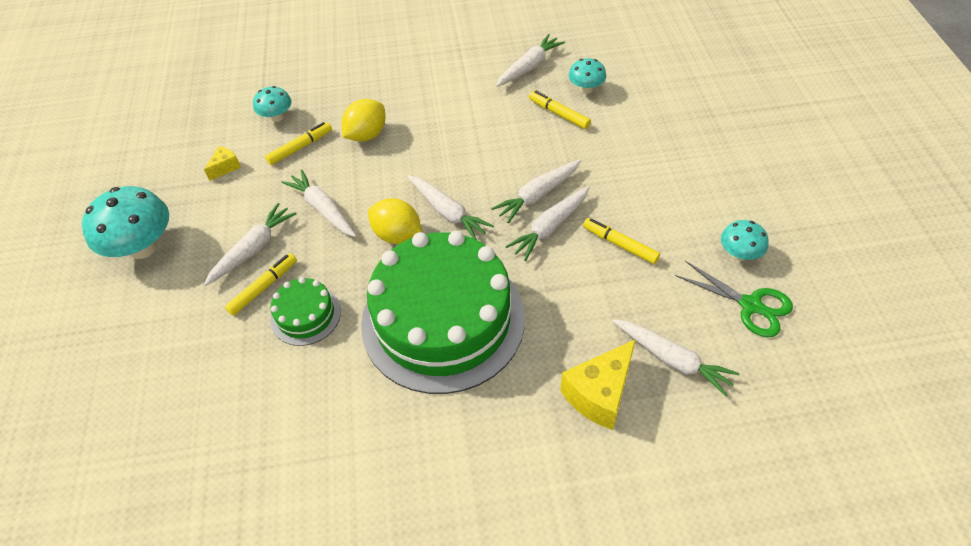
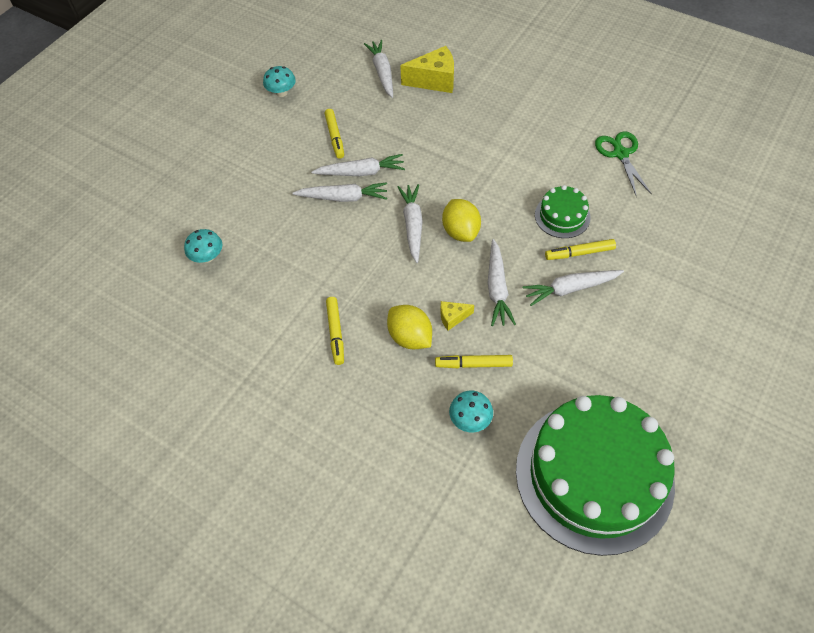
camera: 140 degrees left, 5 degrees up
(143, 247) = (658, 349): turquoise mushroom -> none
(225, 167) = (551, 389): yellow cheese -> yellow cheese (453, 317)
(366, 135) = (410, 337): yellow lemon -> yellow lemon turned 60 degrees clockwise
(443, 320) = (479, 161): green cake -> green cake (594, 475)
(529, 67) = (217, 311): white carrot -> none
(559, 114) = (254, 248): yellow marker -> yellow marker (335, 332)
(750, 305) = (313, 69): green scissors -> green scissors (620, 154)

